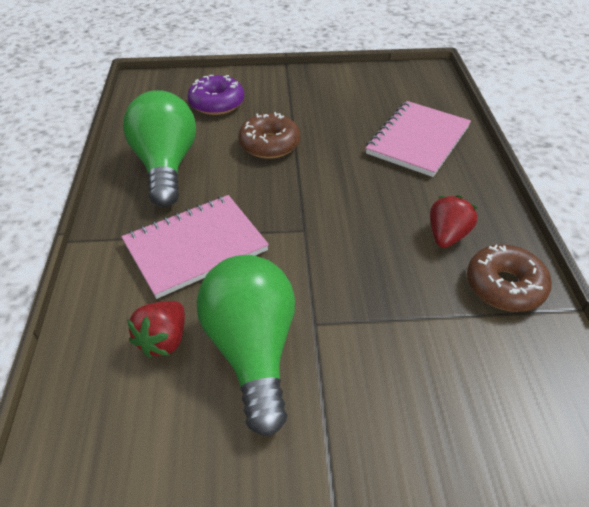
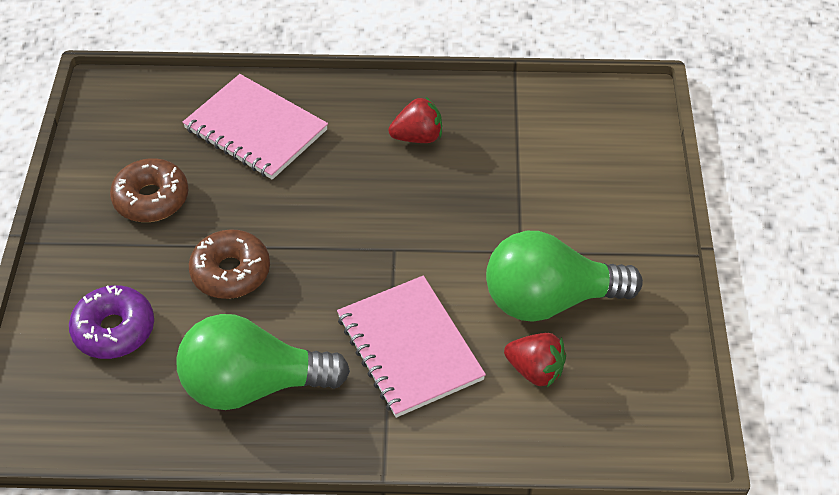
camera: 85 degrees left, 5 degrees up
(447, 236) = (418, 137): red strawberry -> red strawberry turned 135 degrees clockwise
(504, 286) = (486, 112): brown donut -> brown donut (151, 199)

